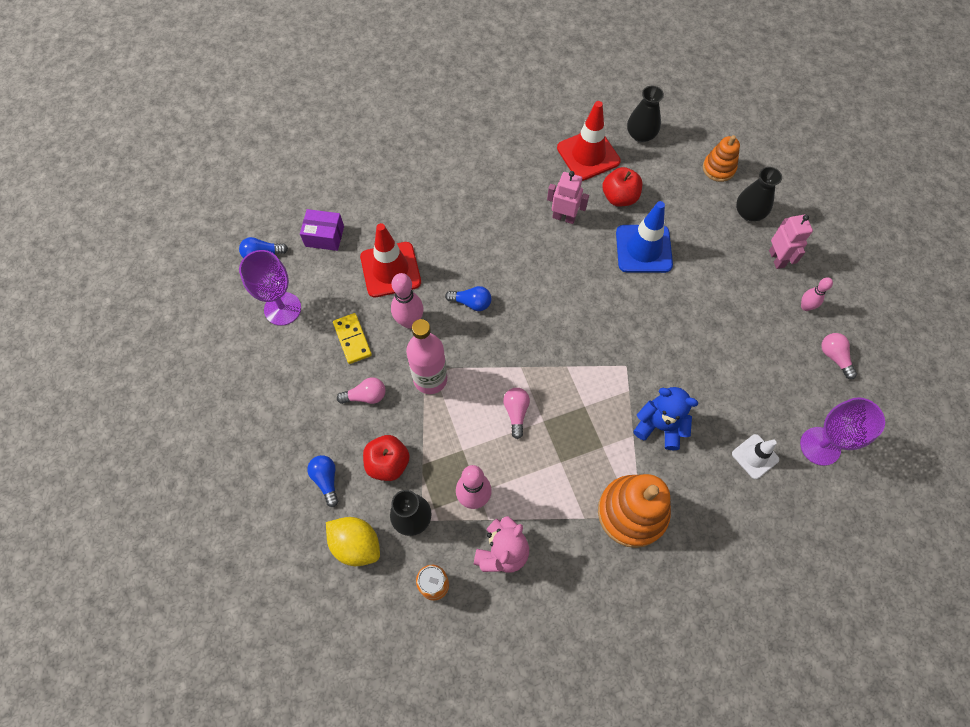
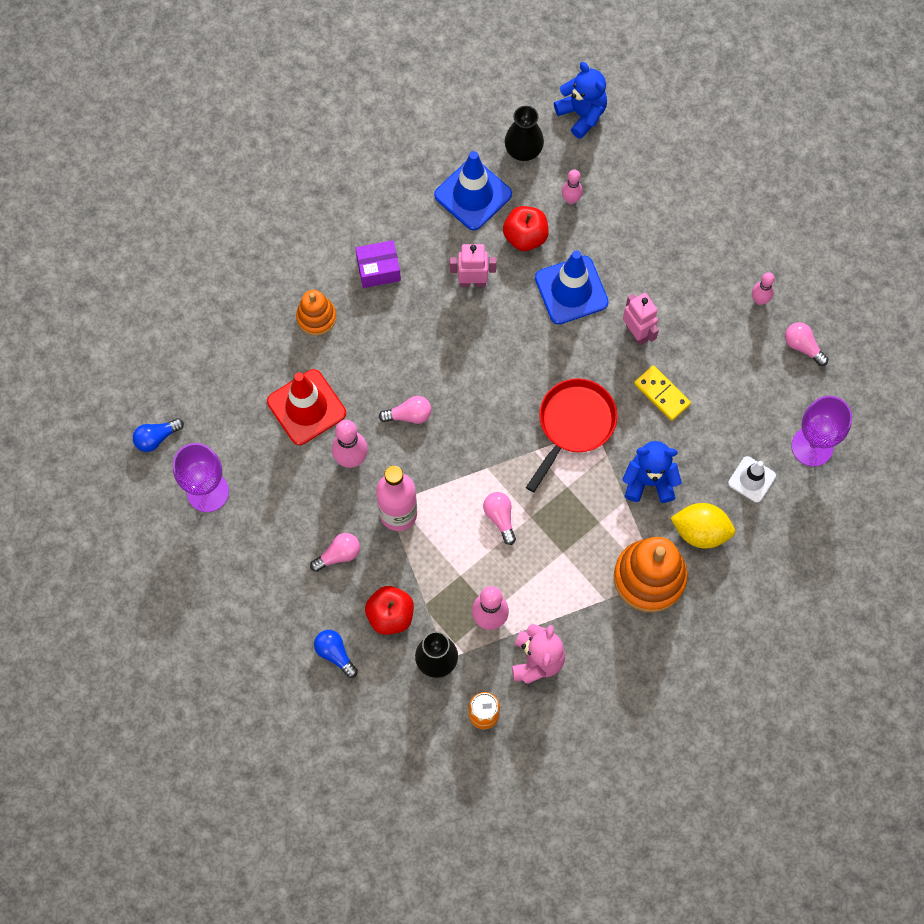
camera: 20 degrees left, 5 degrees up
(324, 236) = (216, 393): purple box -> purple box (378, 269)
(352, 339) = (298, 499): yellow domino -> yellow domino (661, 394)
(356, 544) = (392, 704): yellow lemon -> yellow lemon (700, 531)
(471, 302) = (409, 415): blue light bulb -> pink light bulb
(588, 155) = (473, 195): red traffic cone -> blue traffic cone
(608, 356) = (573, 424): none -> red pan
(667, 181) = (571, 199): none -> pink bowling pin
(697, 123) = (582, 114): none -> blue teddy bear
(718, 168) = (622, 164): orange stacking toy -> orange stacking toy (316, 317)
(749, 213) = (671, 208): black vase -> none
(776, 258) = (715, 254): pink robot -> pink robot (637, 332)

